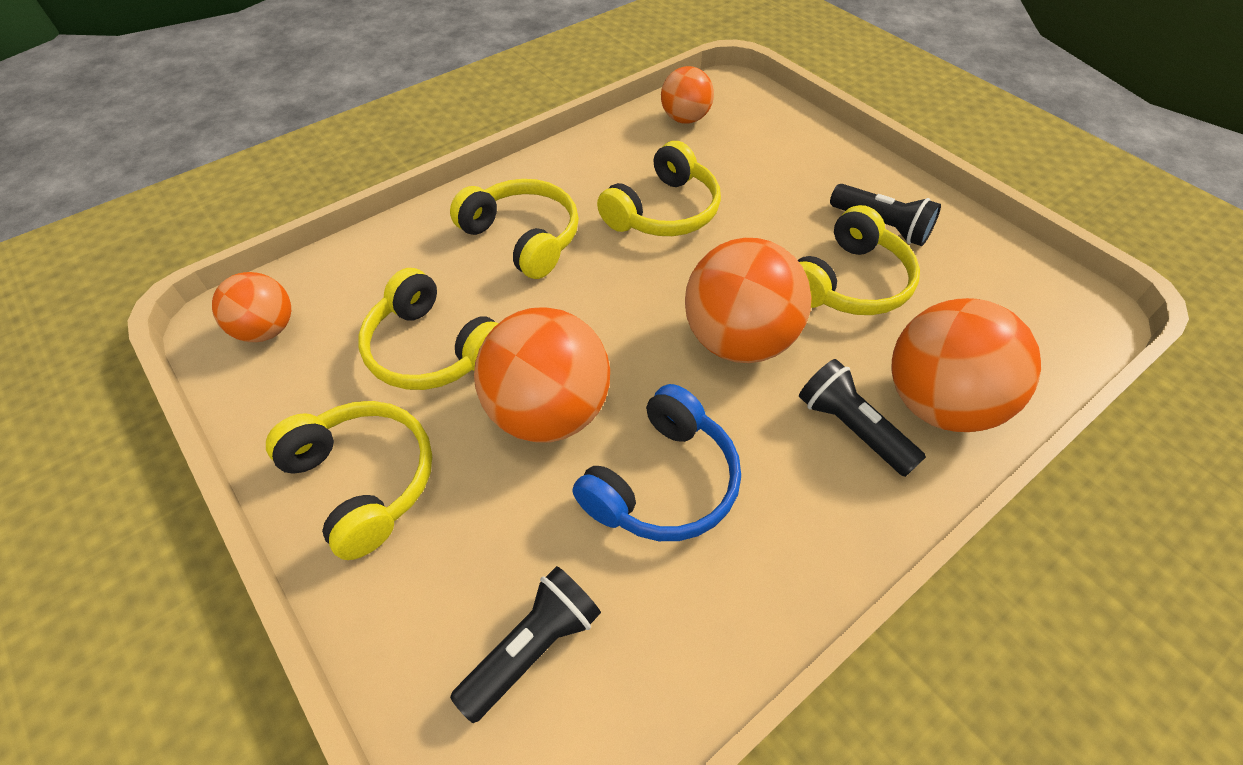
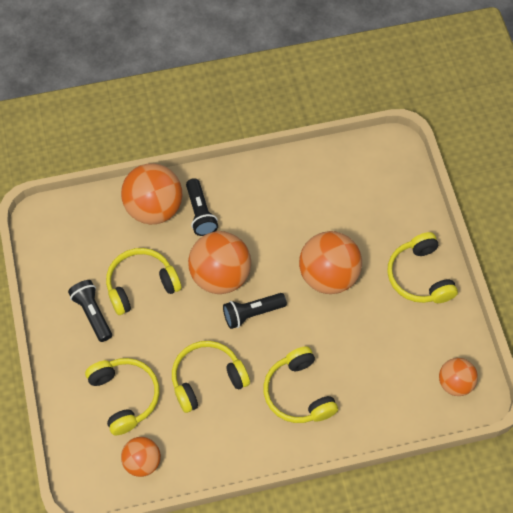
camera: 155 degrees left, 10 degrees up
(432, 349) = (372, 334): yellow headphones -> yellow headphones (125, 396)
(533, 647) = (371, 187): black flashlight -> black flashlight (252, 313)
(663, 482) = (294, 224): blue headphones -> none

